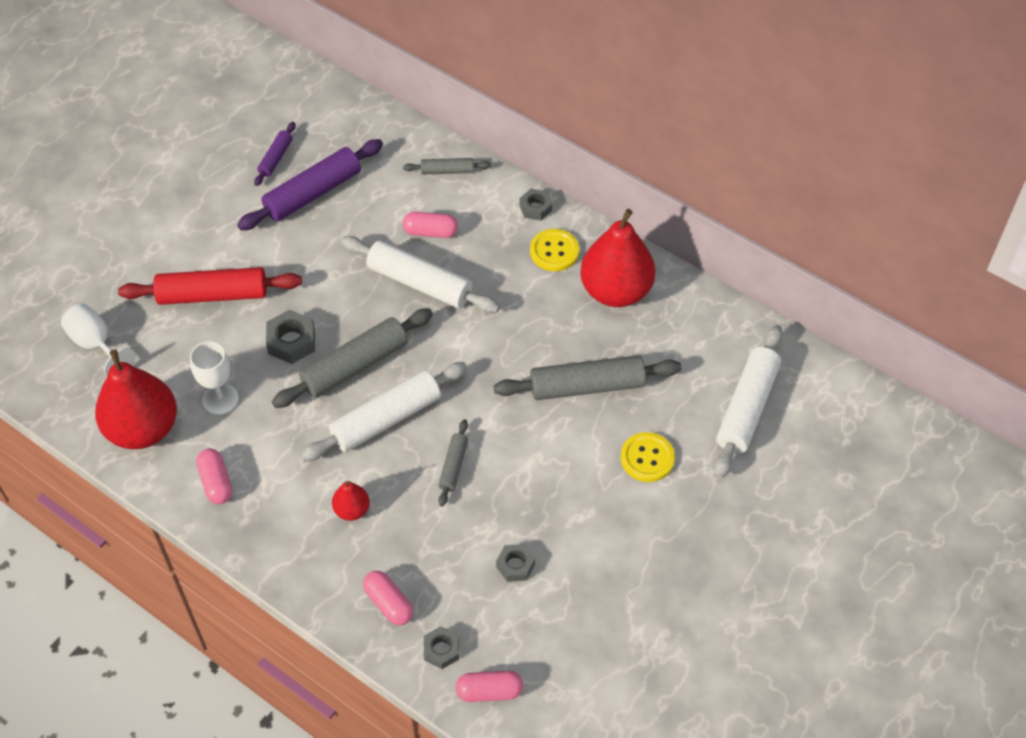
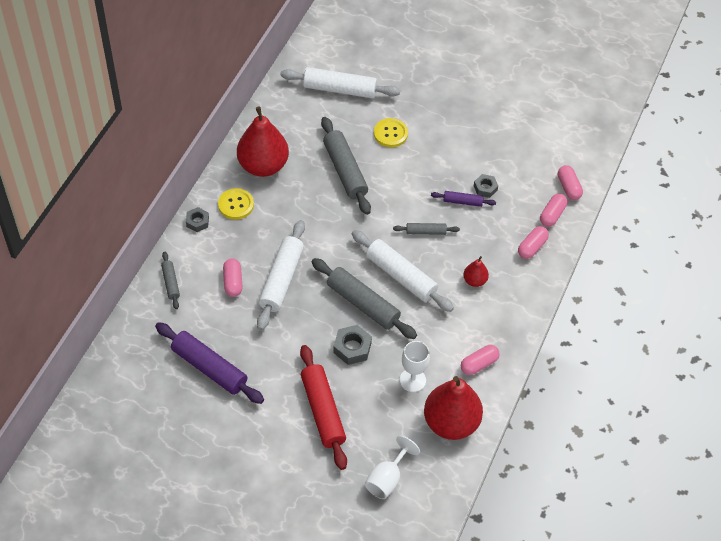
camera: 105 degrees left, 0 degrees up
(276, 158) = (177, 403): purple rolling pin -> purple rolling pin (462, 201)
(441, 650) = (552, 215): grey nut -> pink capsule

